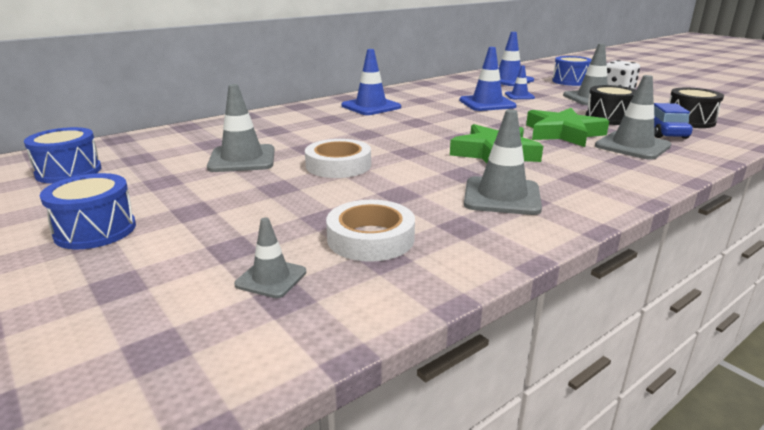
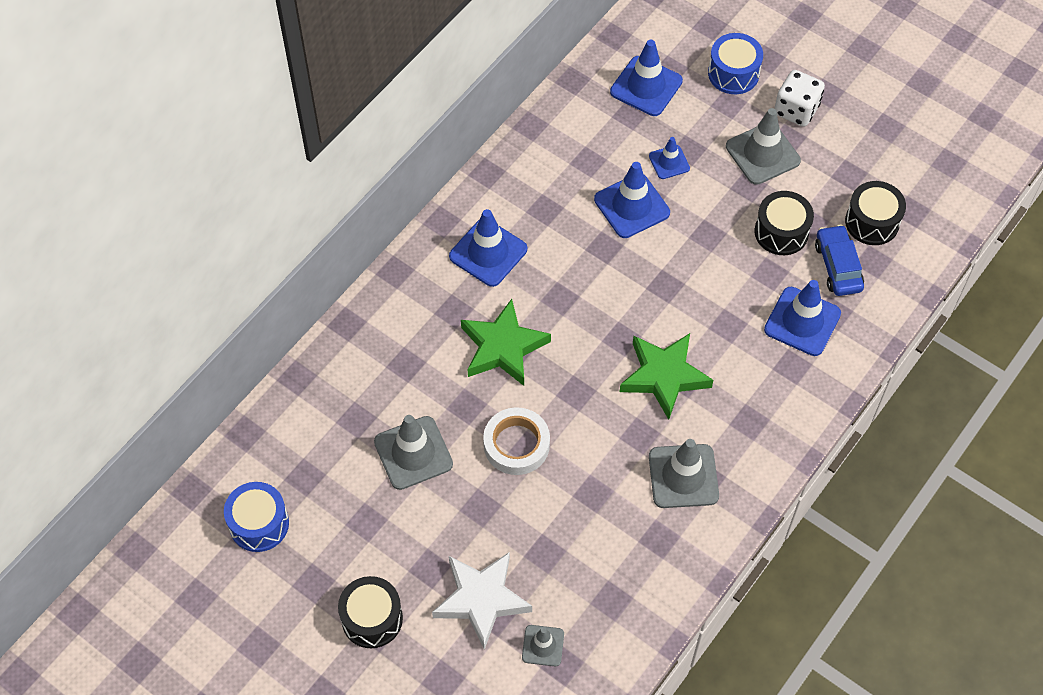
camera: 15 degrees left, 35 degrees up
(95, 230) = (372, 618): blue drum -> black drum
(227, 235) = (481, 599): none -> white star
(370, 238) = (593, 575): white tape -> none
(563, 133) = (730, 298): green star -> green star (503, 347)
(632, 146) = (802, 321): grey traffic cone -> blue traffic cone

